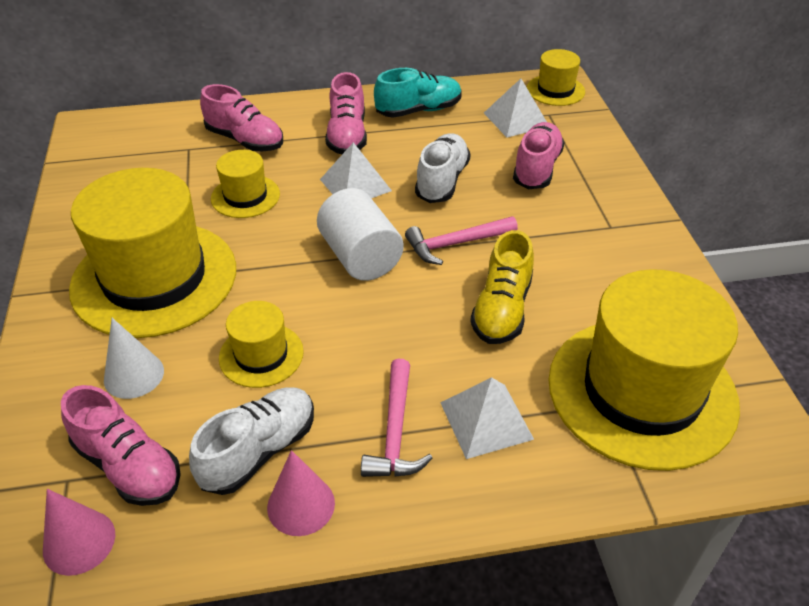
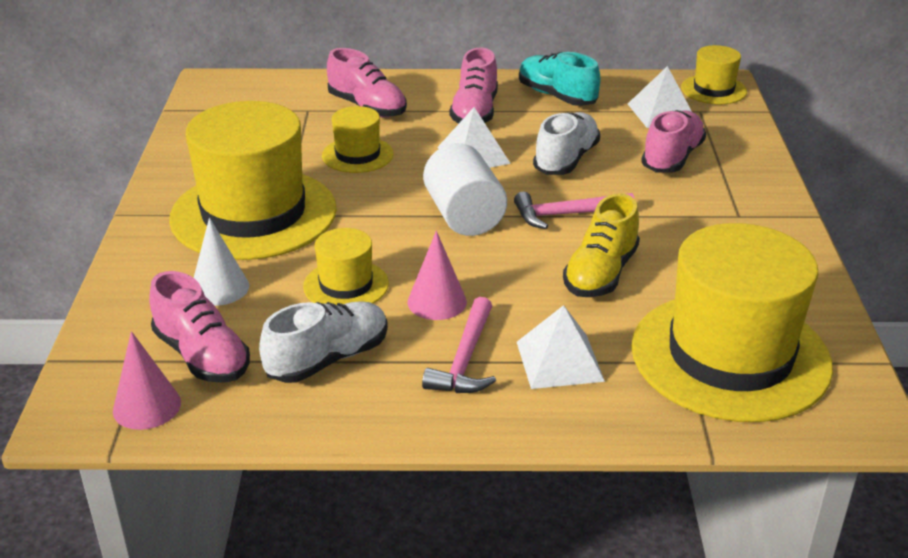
camera: 10 degrees right, 10 degrees down
(301, 505) = (359, 404): pink cone -> pink cone (437, 302)
(418, 110) = (557, 96): turquoise shoe -> turquoise shoe turned 120 degrees counterclockwise

